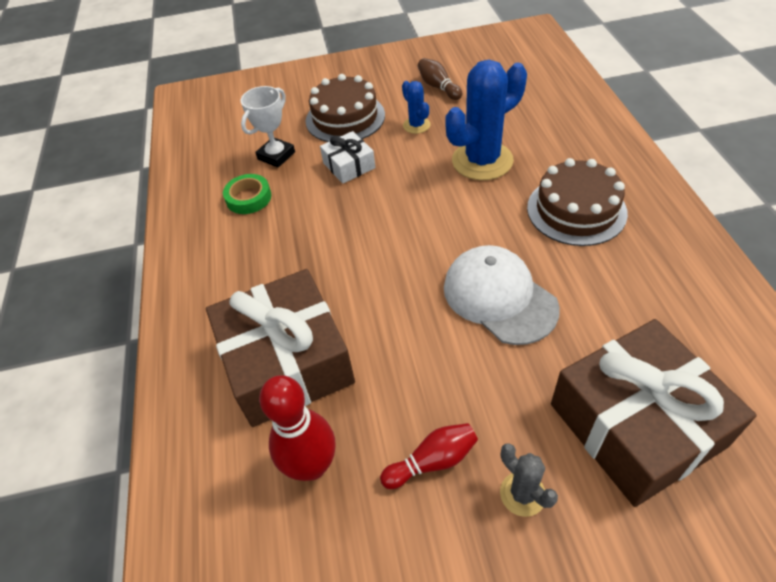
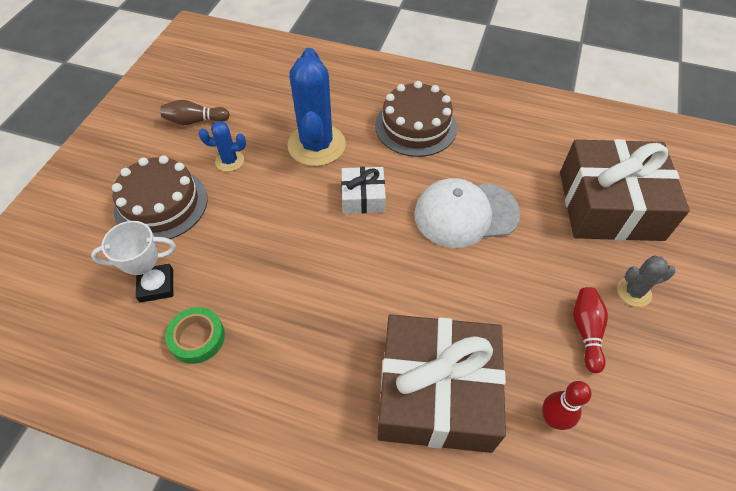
camera: 65 degrees left, 5 degrees up
(276, 156) = (156, 285): white trophy -> white trophy turned 75 degrees counterclockwise
(312, 466) = (552, 419): red bowling pin -> red bowling pin, size x0.62
(349, 165) = (232, 233): white gift -> white gift (363, 197)

